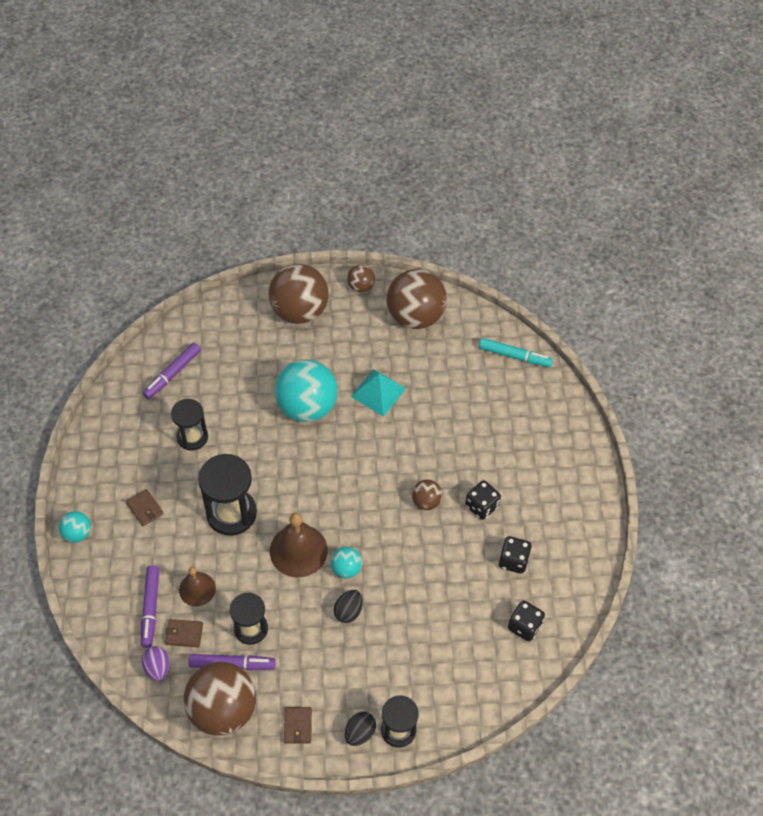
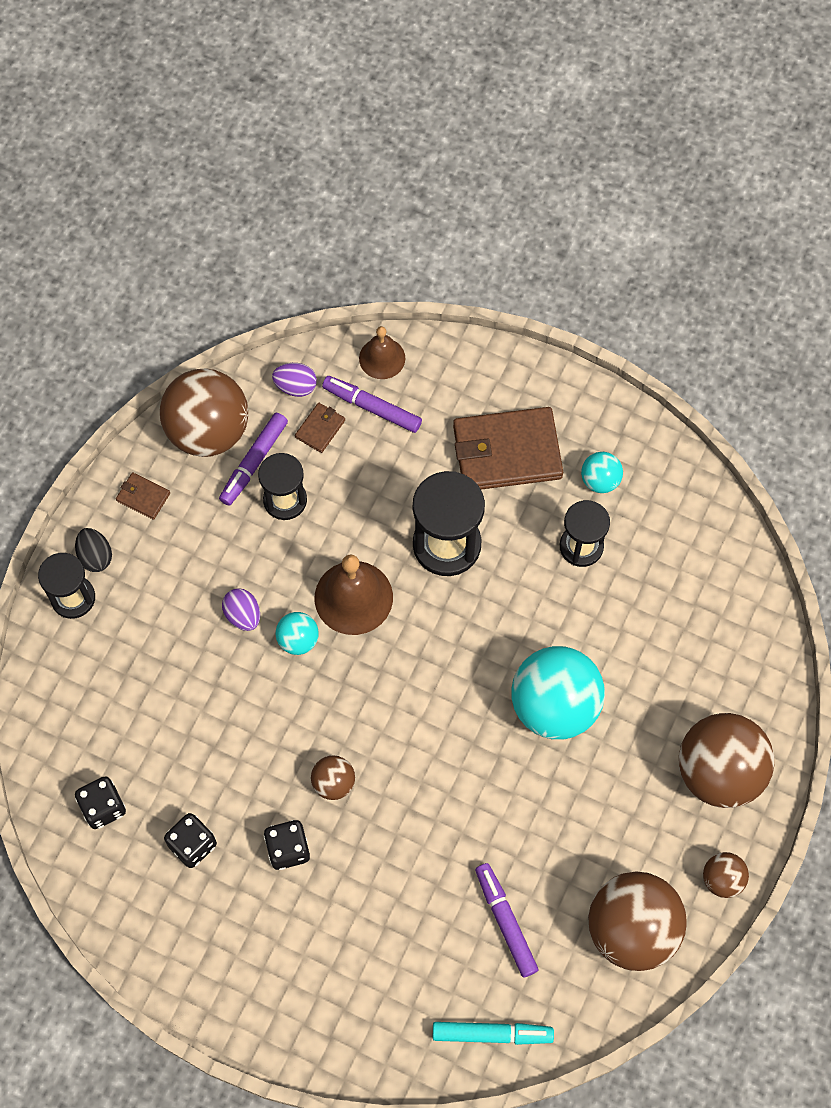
camera: 120 degrees right, 10 degrees up
(77, 533) = (513, 369): turquoise ball -> turquoise ball (600, 480)
(145, 508) = (507, 452): brown wallet -> brown wallet, size x2.28
(172, 374) = (692, 563): purple marker -> purple marker (505, 921)
(197, 589) = (368, 465): brown bell -> brown bell (382, 358)
(348, 611) = (243, 615): black egg -> purple egg
(378, 392) = (529, 809): turquoise pyramid -> none
(514, 356) = (492, 1034): turquoise marker -> turquoise marker turned 135 degrees counterclockwise

